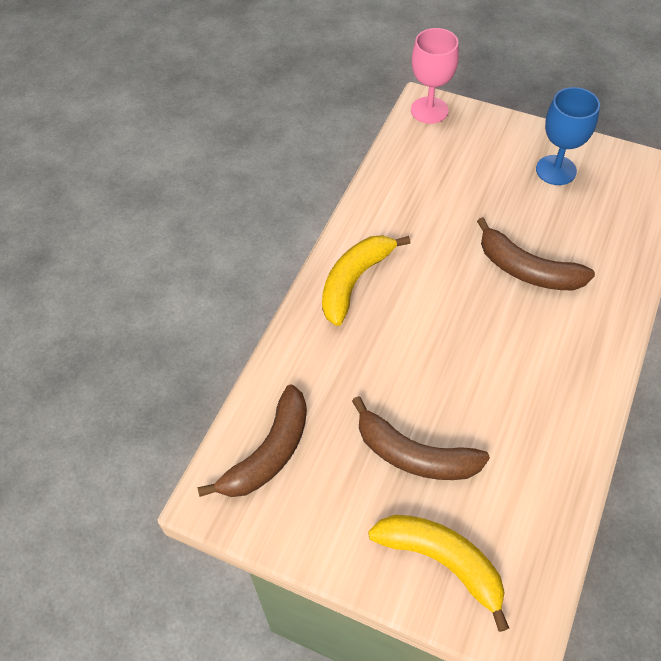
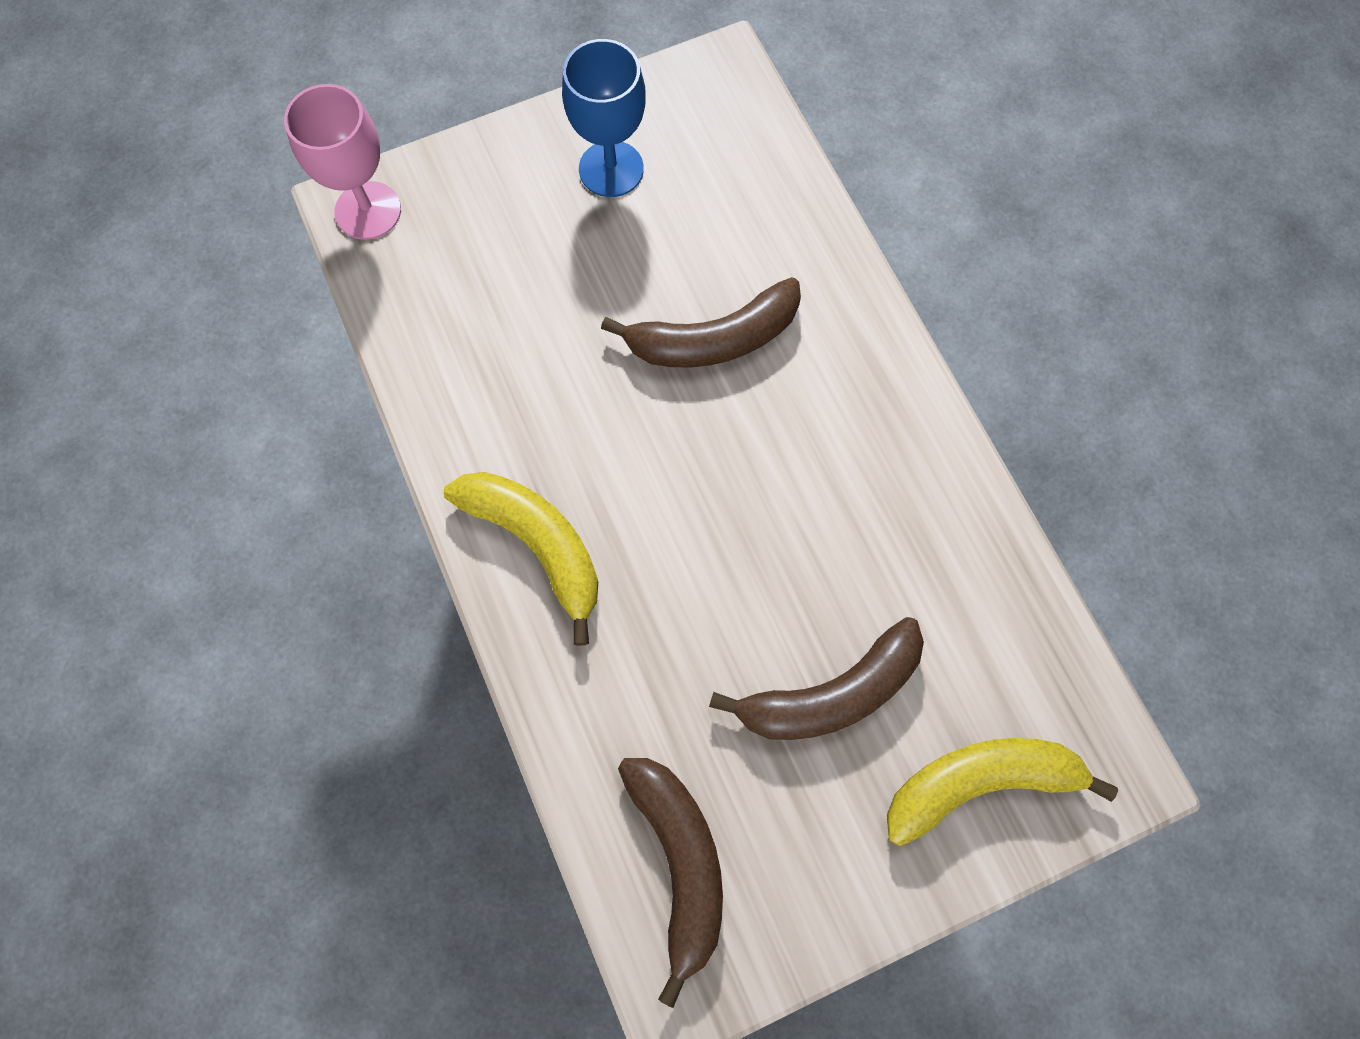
camera: 50 degrees left, 15 degrees up
(355, 281) = (537, 545): yellow banana -> yellow banana turned 150 degrees clockwise

